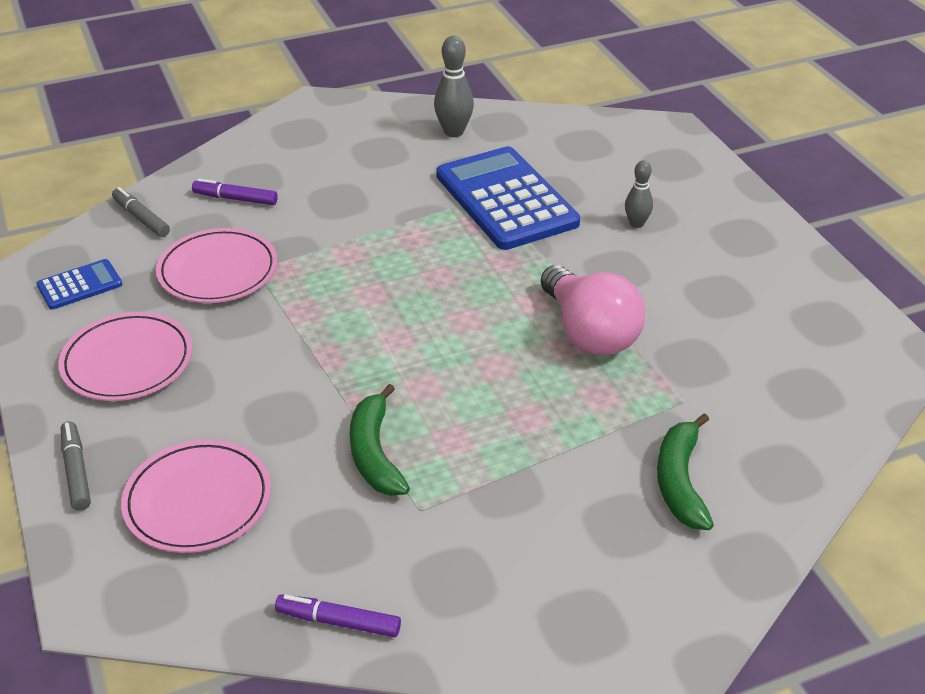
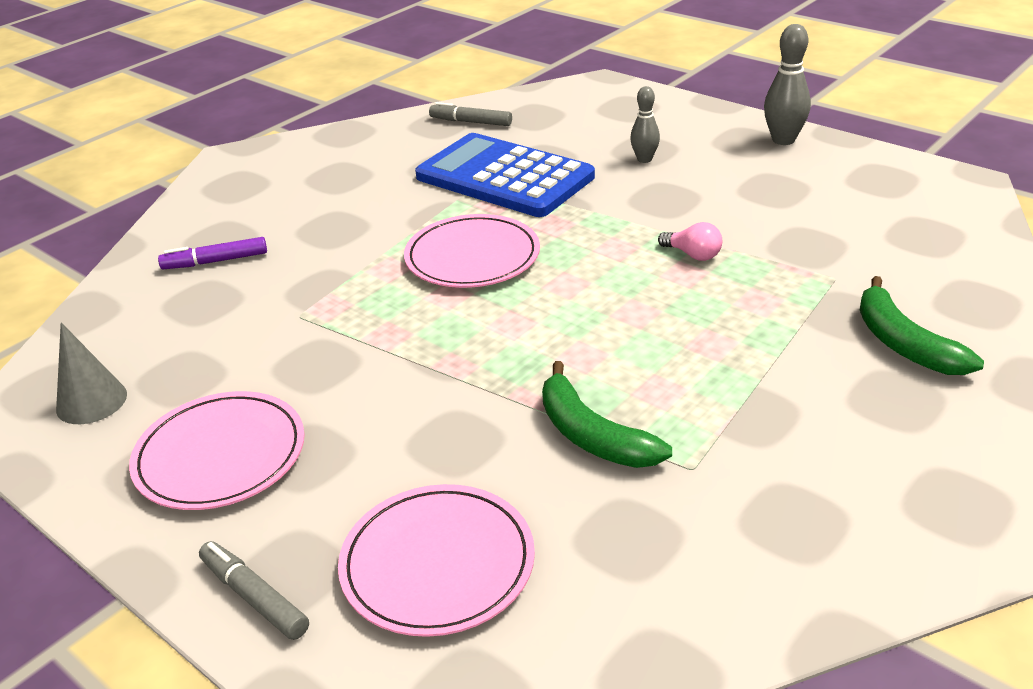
camera: 25 degrees left, 5 degrees down
(80, 285) = (91, 401): blue calculator -> grey cone
(141, 218) = (116, 313): grey marker -> grey marker (471, 122)
(218, 271) = (254, 331): pink plate -> pink plate (472, 257)
(339, 622) = (719, 617): purple marker -> none
(454, 132) = (399, 141): grey bowling pin -> grey bowling pin (783, 140)
(589, 332) = (693, 255): pink light bulb -> pink light bulb, size x0.43

